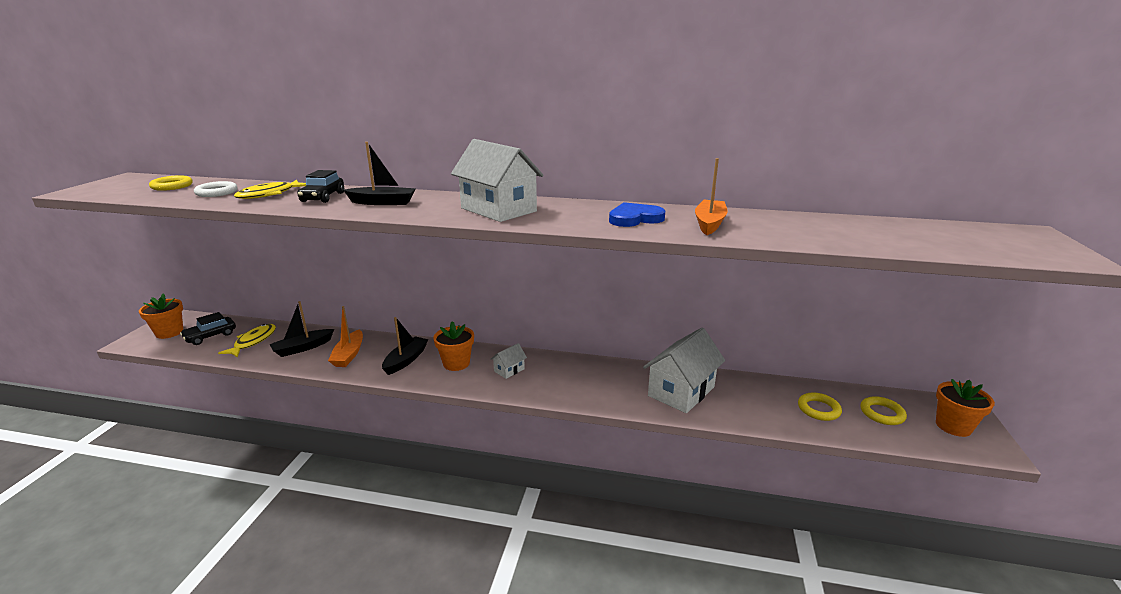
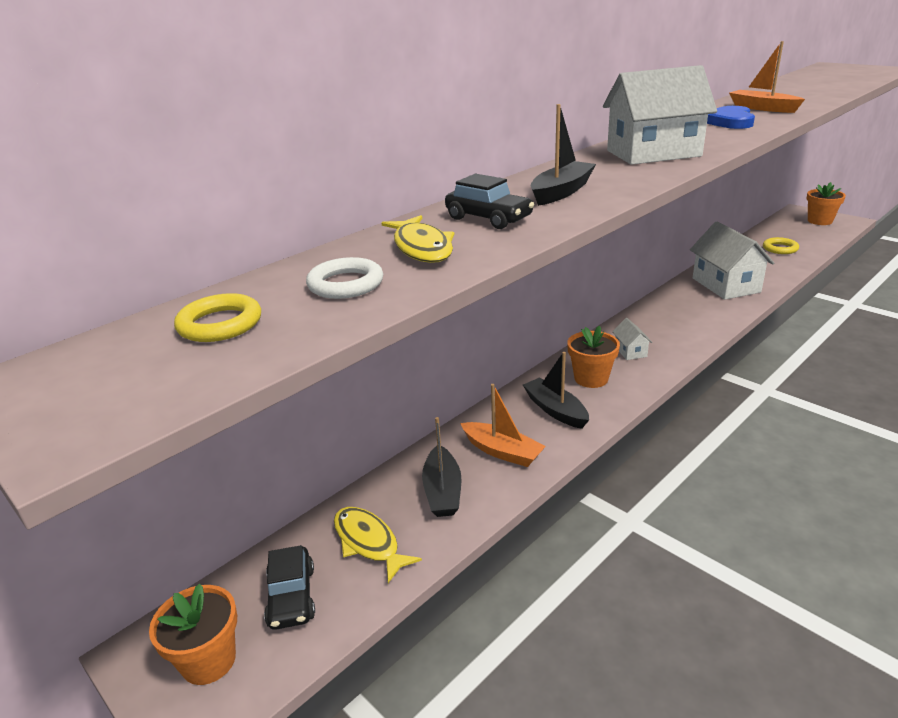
camera: 55 degrees left, 5 degrees up
(882, 413) = (795, 233): yellow ring -> none

